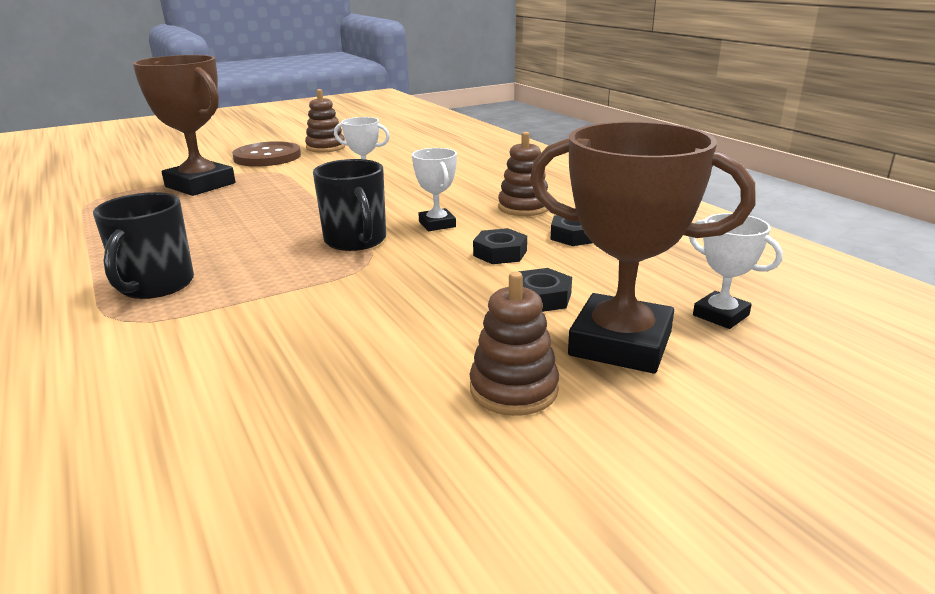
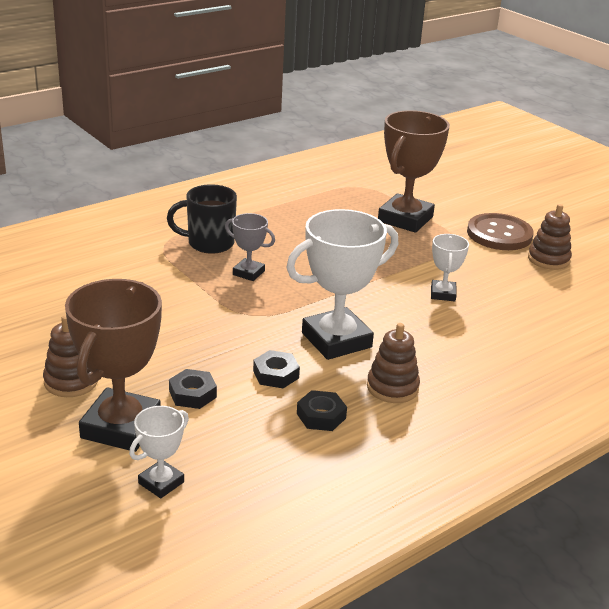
camera: 80 degrees right, 5 degrees up
(262, 262) = (248, 273): none -> grey trophy
(356, 241) = (293, 305): black mug -> none
(437, 224) = (336, 340): white trophy -> white trophy, size x1.98

